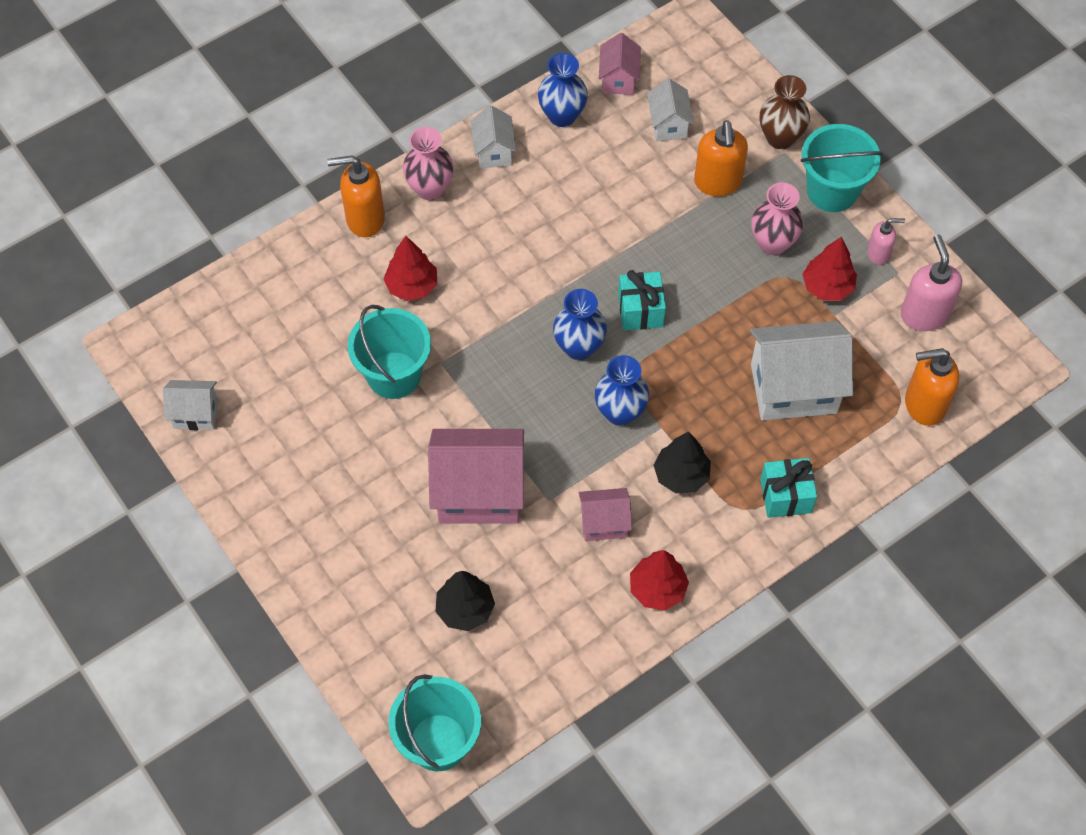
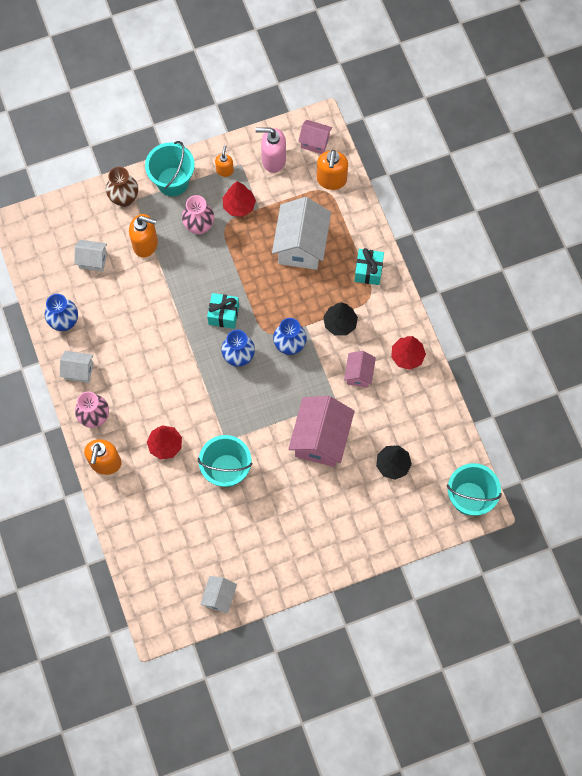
camera: 75 degrees left, 10 degrees up
(618, 79) = (47, 280): pink house -> pink house (315, 142)
(878, 254) = (225, 170): pink soap dispenser -> orange soap dispenser

